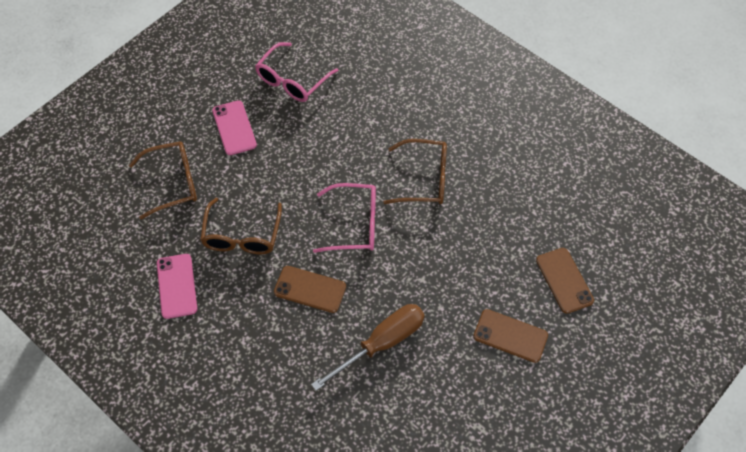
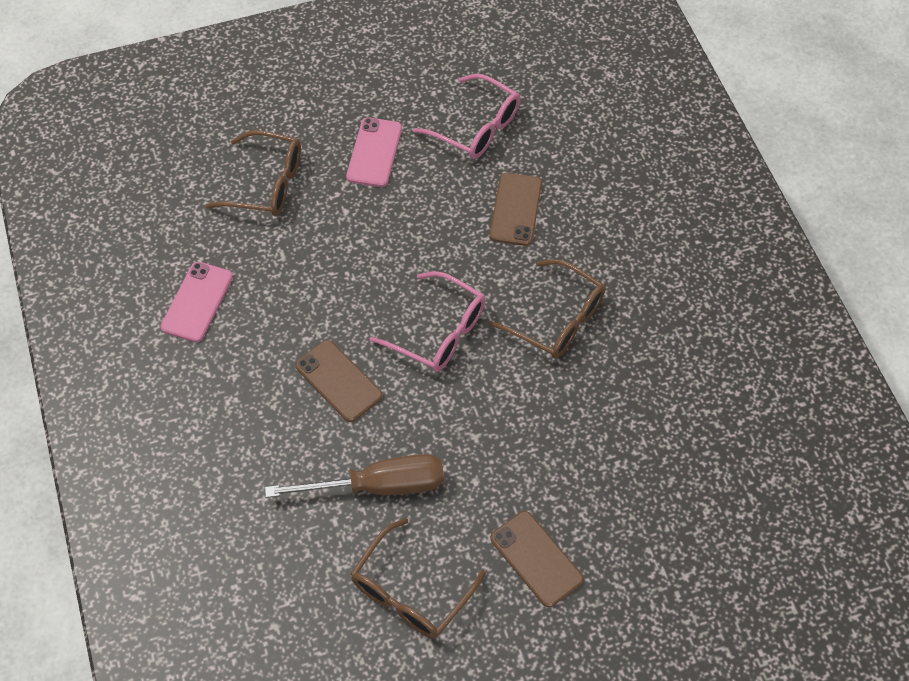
camera: 30 degrees right, 0 degrees up
(242, 236) = (303, 281): brown glasses -> brown glasses (410, 592)
(292, 80) = (476, 127): pink glasses -> pink glasses turned 120 degrees counterclockwise
(564, 280) = (648, 528): brown phone -> brown phone (516, 209)

